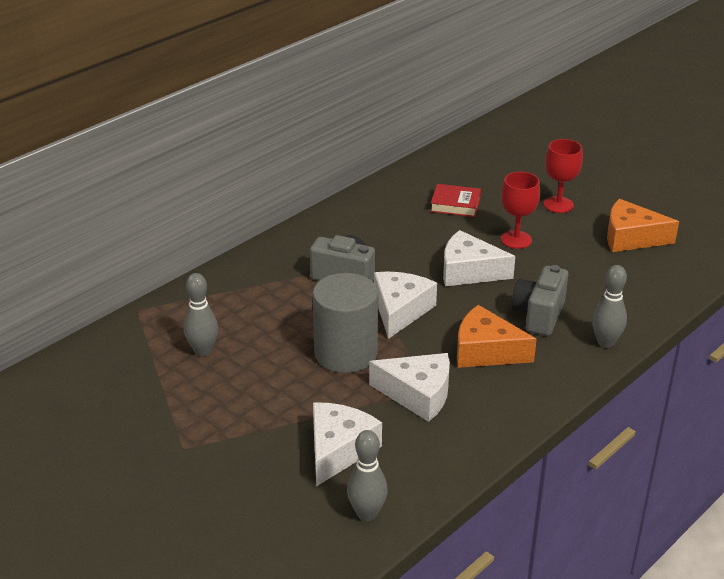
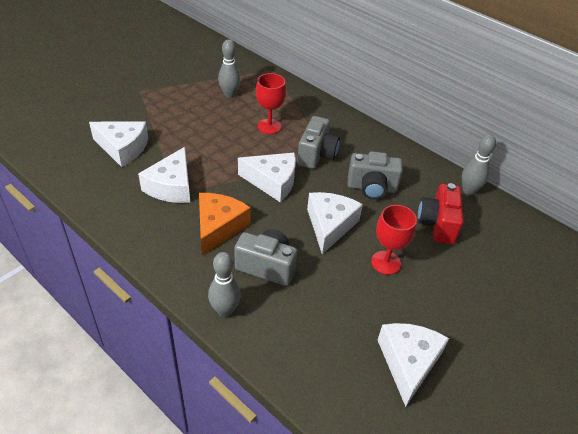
camera: 85 degrees right, 10 degrees up
(346, 353) = (222, 153): grey cylinder -> none
(367, 514) = (61, 158): grey bowling pin -> grey bowling pin (468, 190)
(403, 240) = (371, 188): none -> grey camera
(455, 204) = (437, 224): red book -> red camera
(558, 205) = (459, 304): red goblet -> red goblet (269, 126)
(631, 238) = (408, 362): orange cheese -> white cheese

